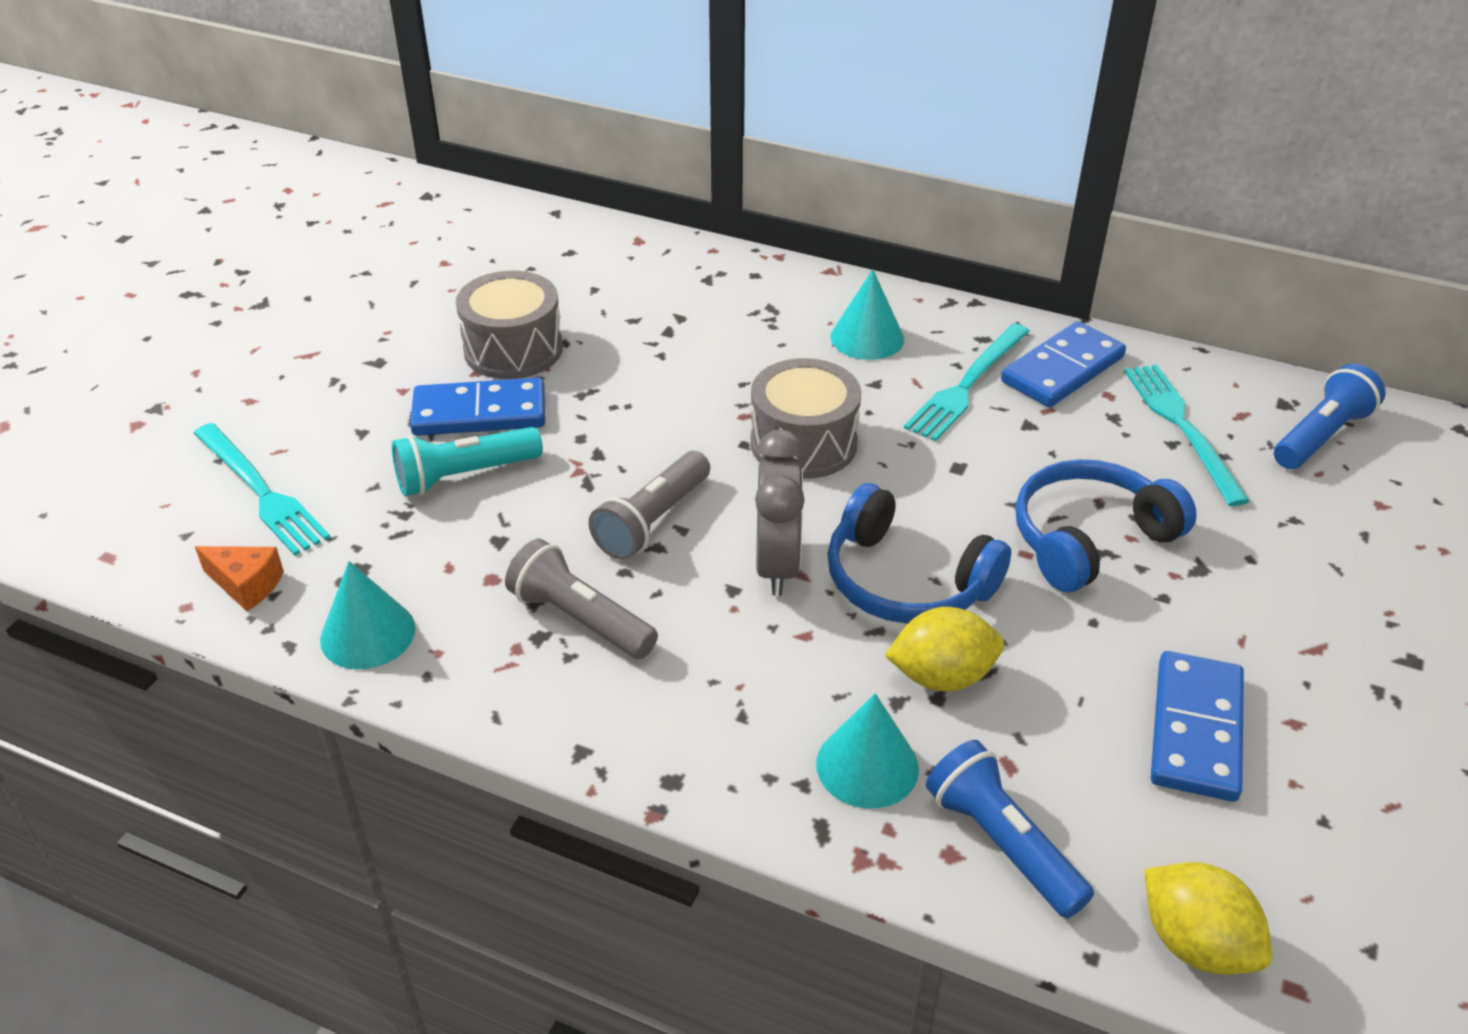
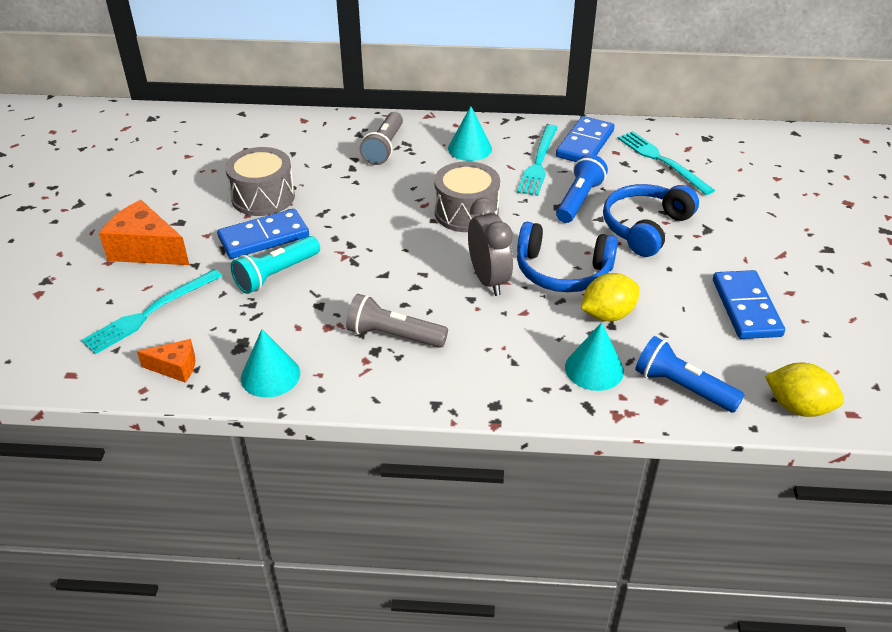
camera: 20 degrees left, 0 degrees up
(261, 491) = (150, 313): turquoise fork -> turquoise fork turned 105 degrees clockwise
(309, 394) = (146, 250): none -> orange cheese
(652, 521) = (404, 273): grey flashlight -> grey flashlight (384, 148)
(1321, 436) = (732, 151): blue flashlight -> blue flashlight (579, 200)

